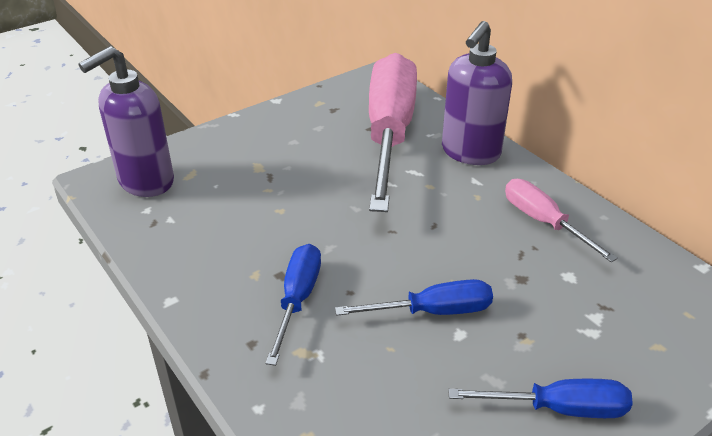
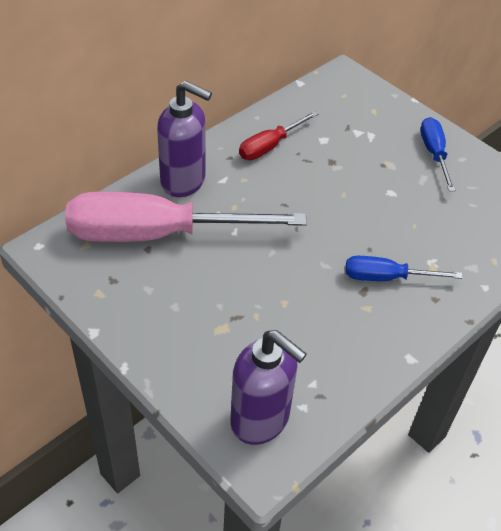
camera: 100 degrees left, 10 degrees up
(433, 311) = (376, 205): blue screwdriver -> none
(543, 222) = (270, 146): pink screwdriver -> red screwdriver

